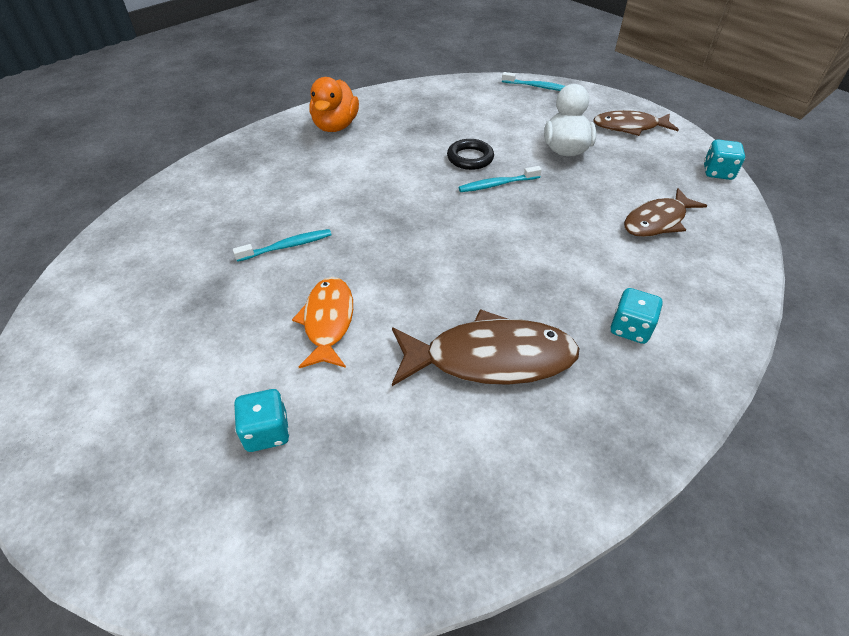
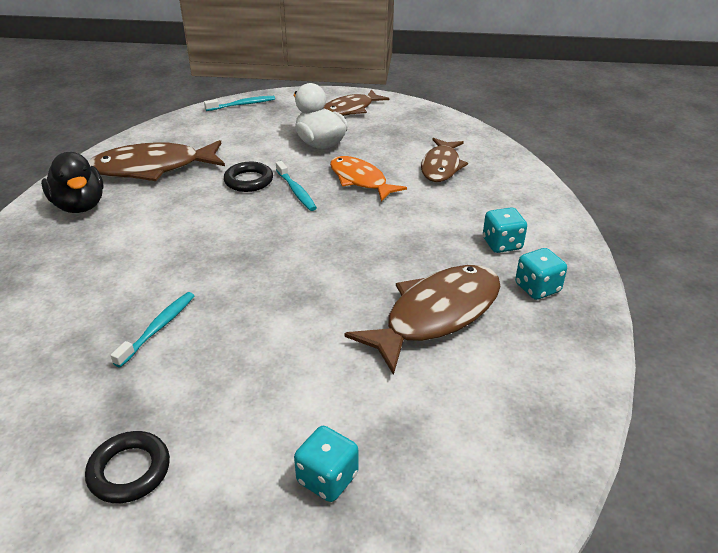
camera: 40 degrees left, 10 degrees down
(170, 337) = (129, 470): none -> black ring
(328, 321) = (276, 364): orange fish -> orange fish (360, 180)
(335, 126) = (80, 206): orange duck -> black duck
(412, 116) = (153, 168): none -> brown fish
(497, 184) = (296, 191): turquoise toothbrush -> turquoise toothbrush turned 60 degrees counterclockwise
(717, 172) = (443, 118): turquoise dice -> turquoise dice (537, 288)

